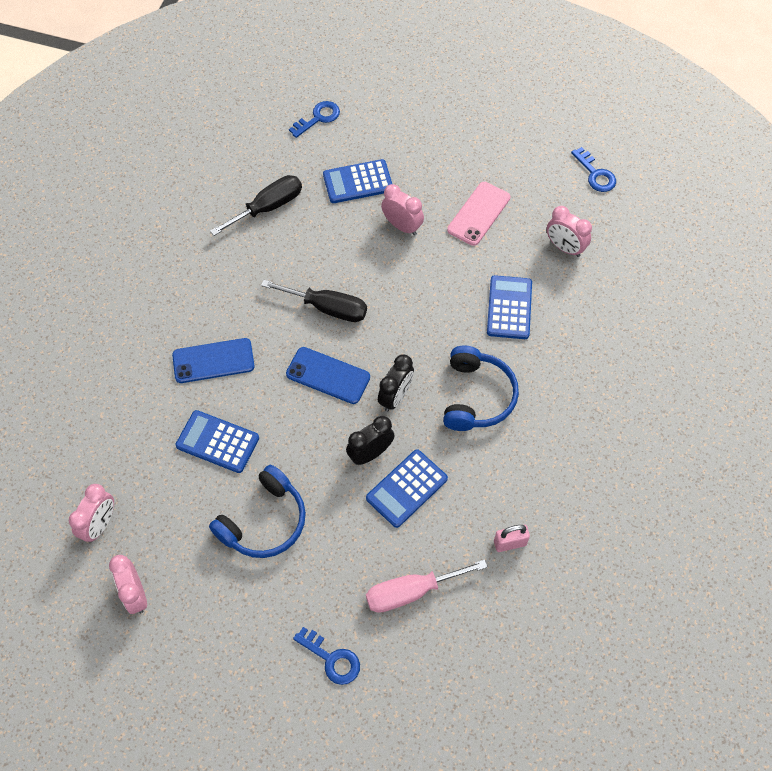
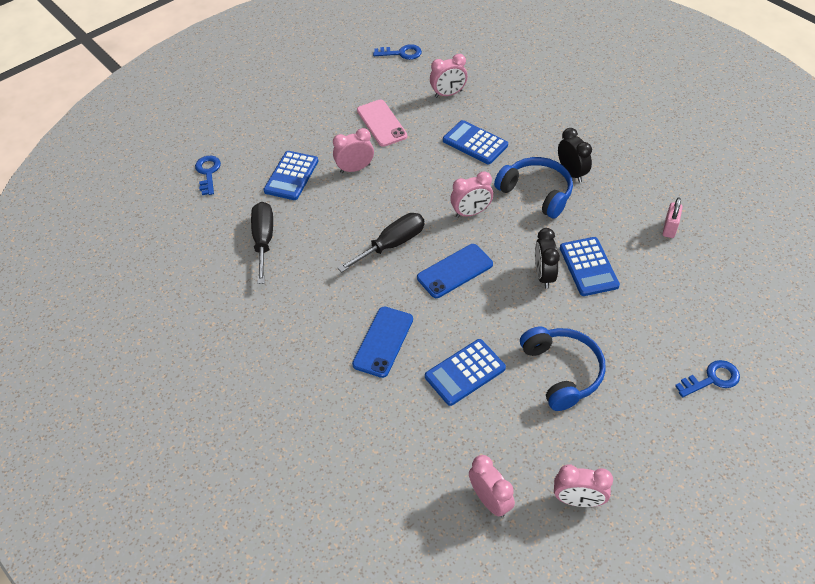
camera: 55 degrees left, 10 degrees down
(395, 397) = (504, 238): black clock -> black clock (571, 173)
(410, 352) = (471, 213): none -> pink clock
(411, 592) = (679, 303): pink screwdriver -> none

